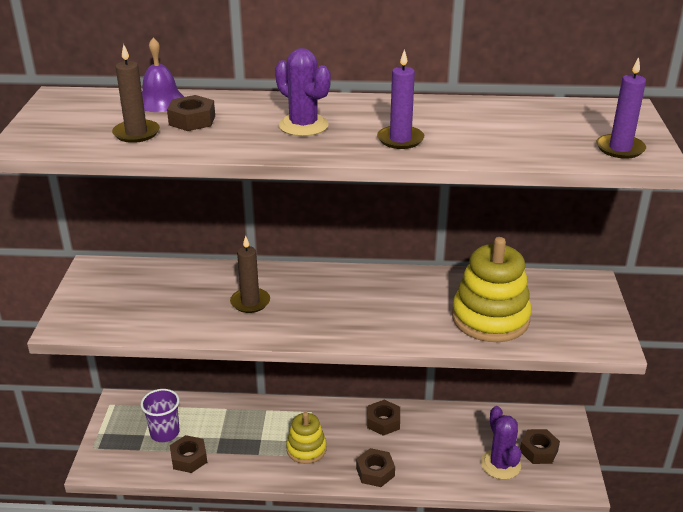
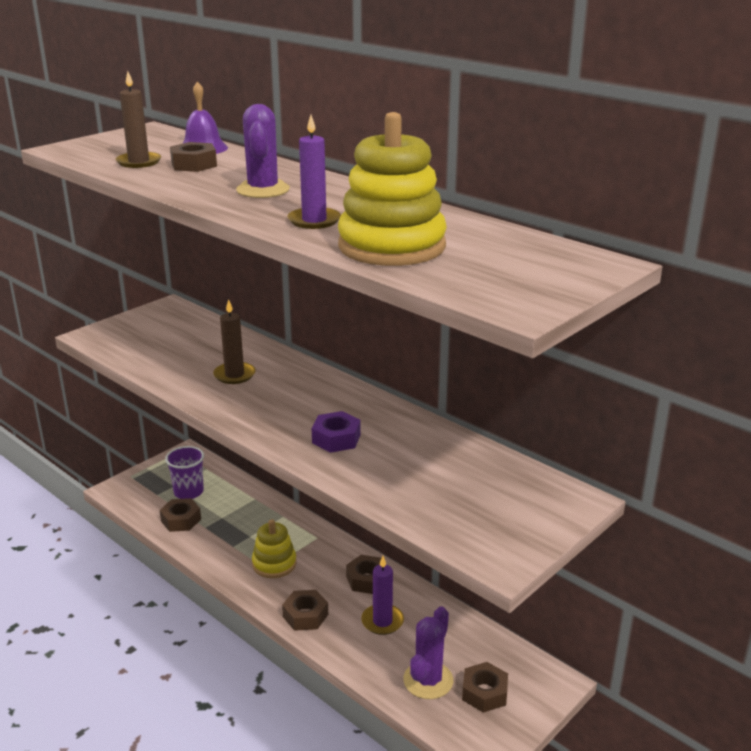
camera: 40 degrees right, 5 degrees down
(401, 315) = (336, 439): none -> purple nut
(490, 318) = (413, 479): yellow stacking toy -> yellow stacking toy (392, 246)
(620, 149) = (506, 290): purple candle -> purple candle (382, 621)

